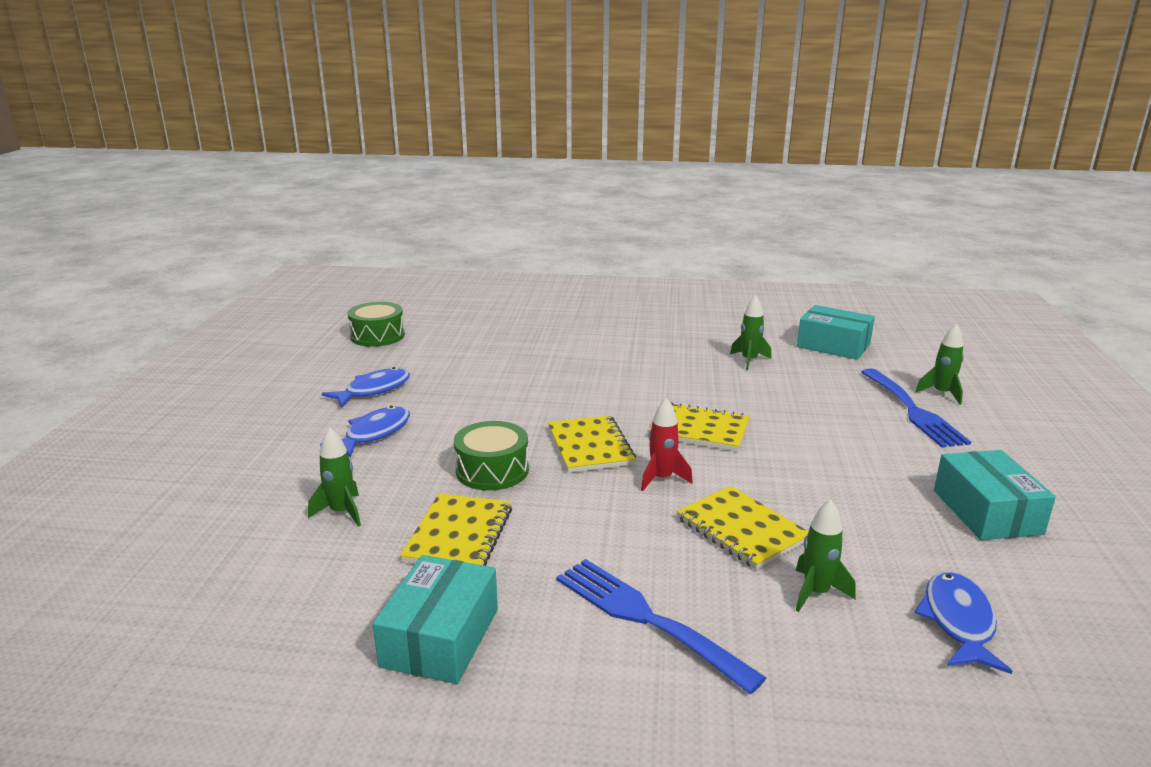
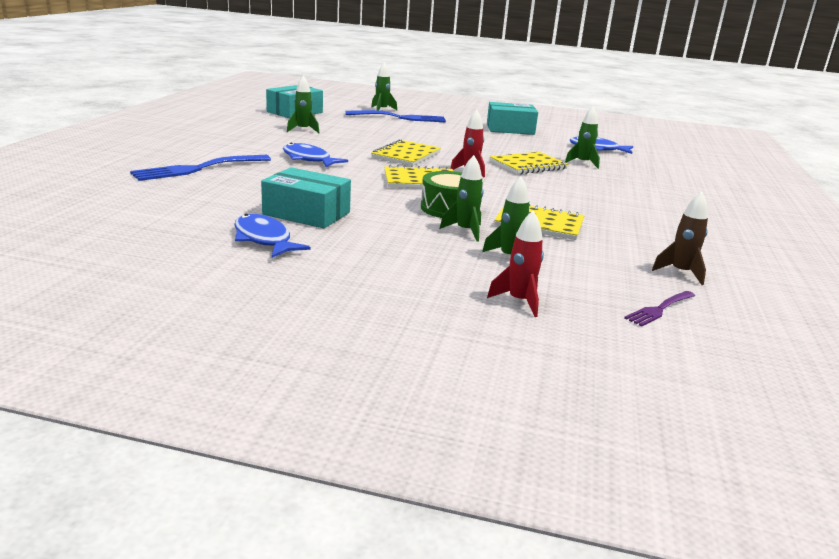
camera: 85 degrees left, 0 degrees up
(190, 615) = (659, 309): none -> purple fork
(229, 518) = (519, 301): none -> red rocket
(296, 651) = (680, 273): none -> brown rocket
(374, 433) = (368, 242): blue fish -> blue fish (308, 159)
(377, 336) = (93, 232): green drum -> none
(417, 483) = (465, 231): none -> green rocket
(440, 637) = (649, 235): turquoise box -> turquoise box (306, 213)
(645, 618) = (614, 192): blue fork -> blue fork (197, 169)

